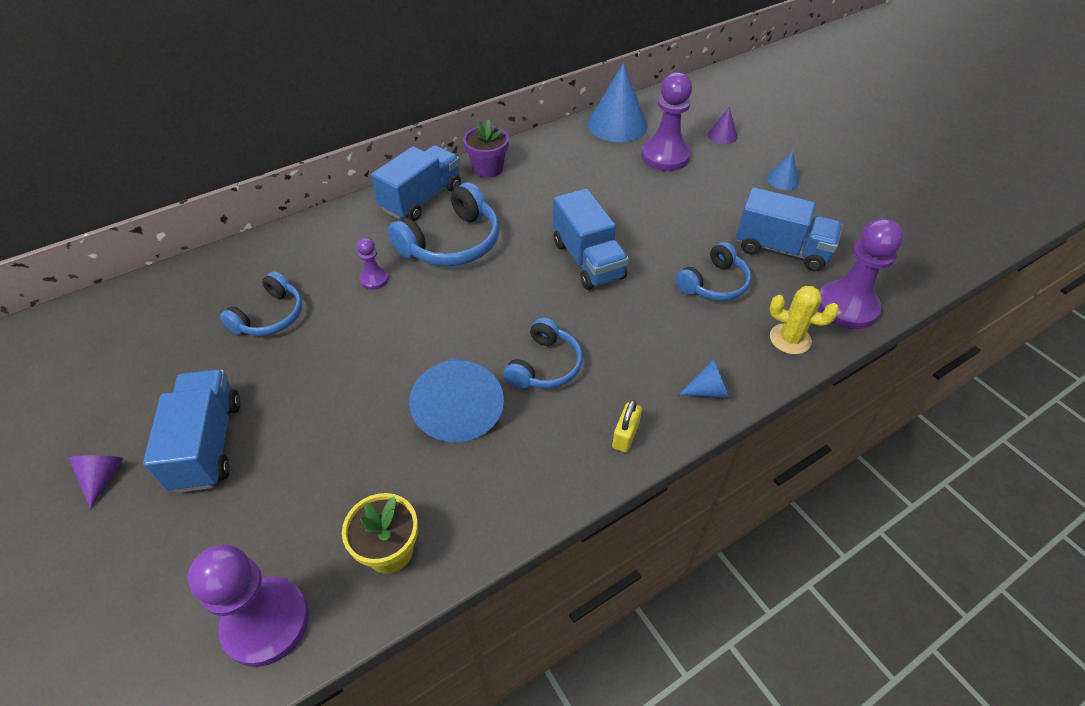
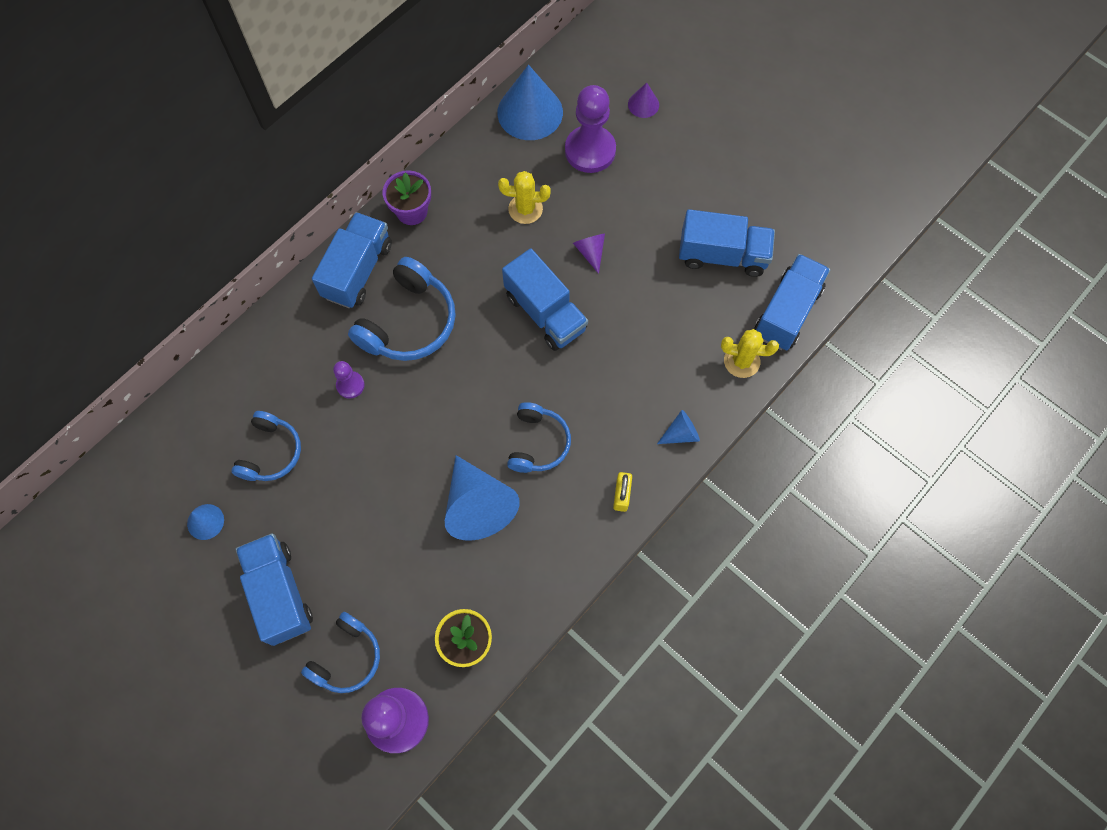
camera: 15 degrees left, 20 degrees up
(102, 477) = (207, 645): purple cone -> purple cone (590, 252)
(592, 184) = (525, 209): none -> yellow cactus
(714, 283) = (667, 313): blue headphones -> blue headphones (347, 657)
(782, 180) = (713, 159): blue cone -> blue cone (205, 521)
(846, 307) = (787, 312): purple pawn -> blue truck

